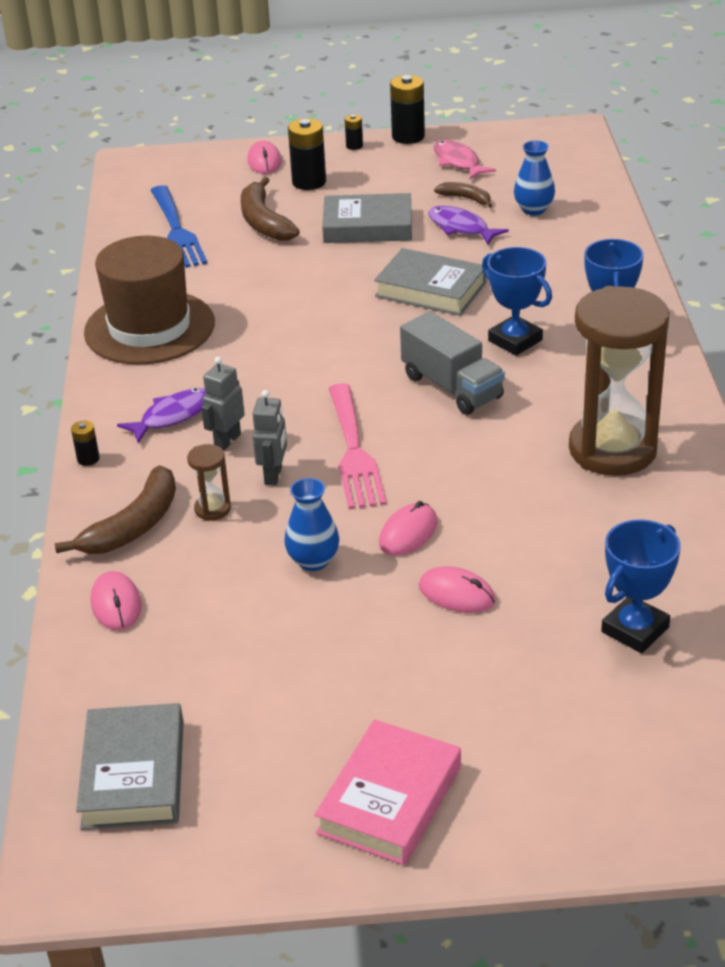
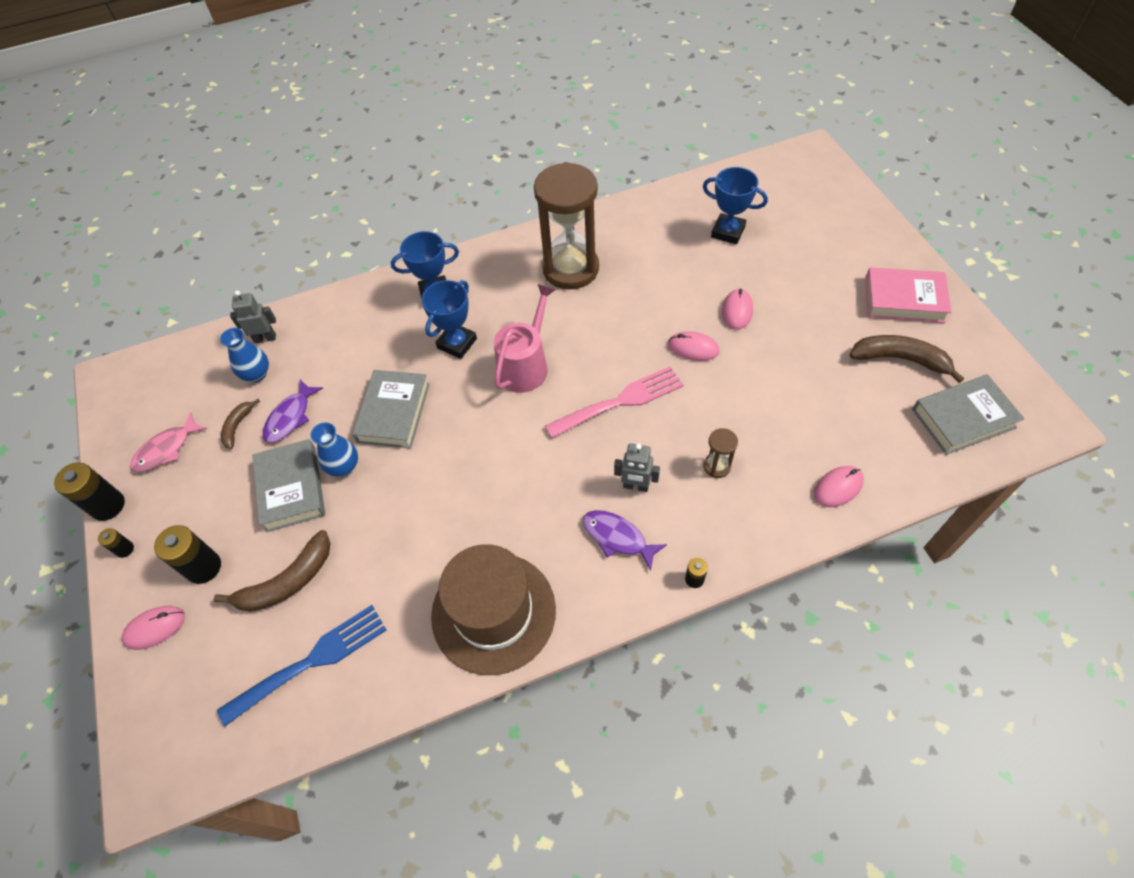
camera: 105 degrees left, 20 degrees up
(134, 525) = (756, 510): brown banana -> brown banana (900, 359)
(274, 475) = (665, 441): grey robot -> grey robot (265, 338)
(313, 561) = (742, 389): blue vase -> blue vase (344, 467)
(452, 387) = (525, 365): grey truck -> pink watering can

